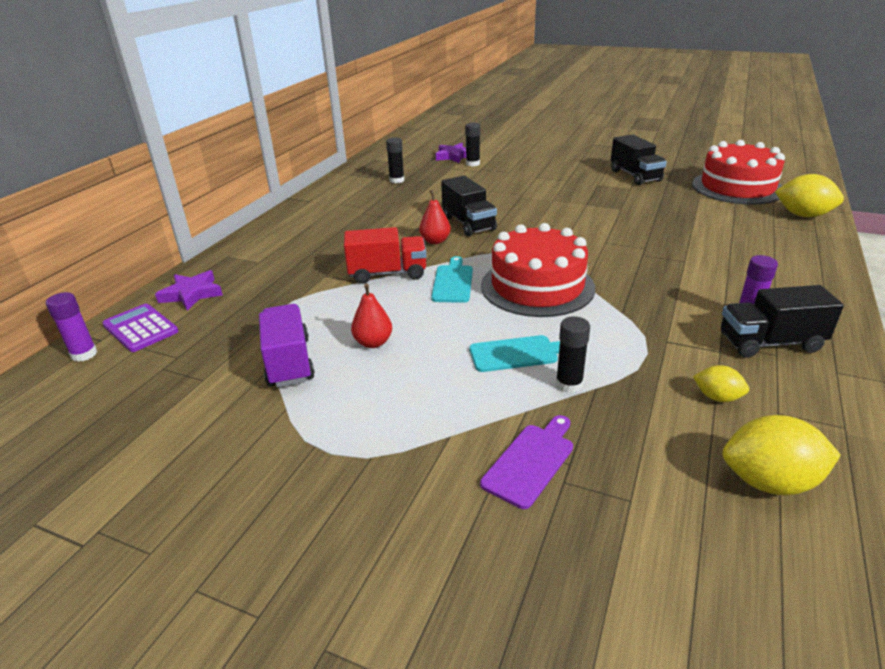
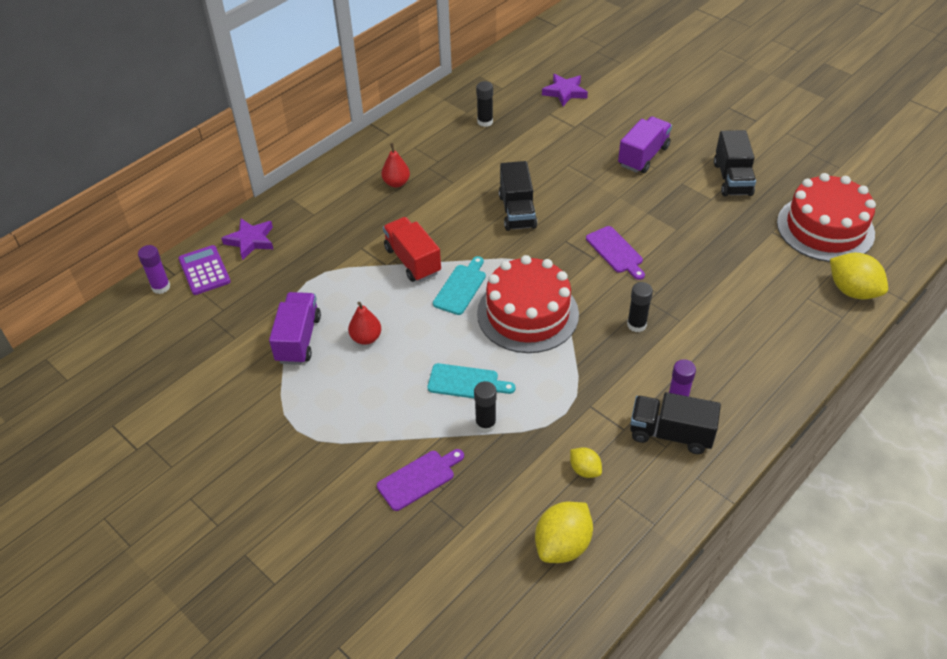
camera: 20 degrees right, 15 degrees up
(387, 273) = (412, 261): red truck -> red truck turned 135 degrees counterclockwise
(435, 241) = (474, 228): red pear -> red pear (396, 183)
(473, 164) = (576, 111): black glue stick -> black glue stick (636, 325)
(551, 176) = (643, 156): none -> purple truck
(582, 231) = (615, 251): none -> purple cutting board
(769, 482) = (562, 545): yellow lemon -> yellow lemon turned 75 degrees counterclockwise

